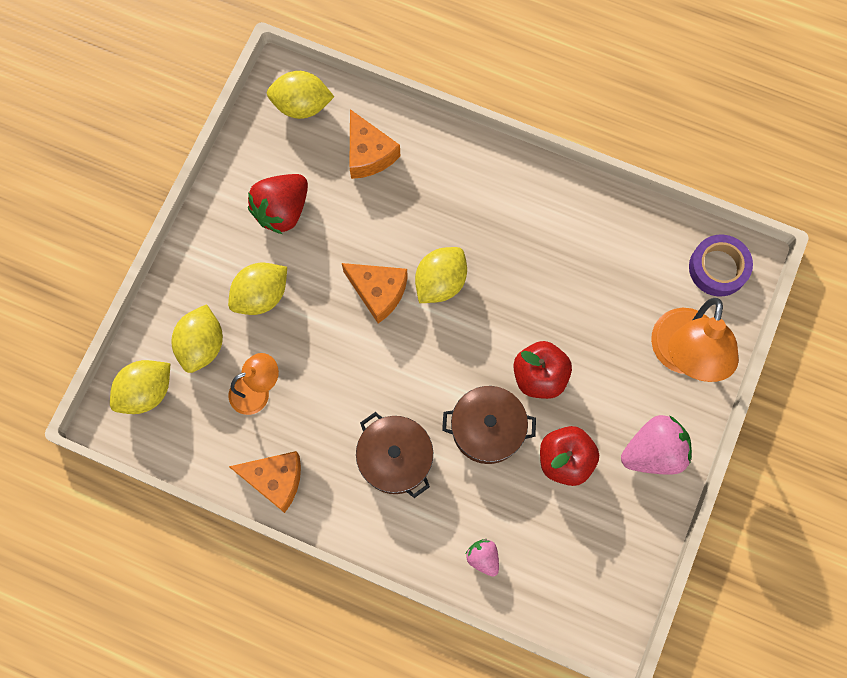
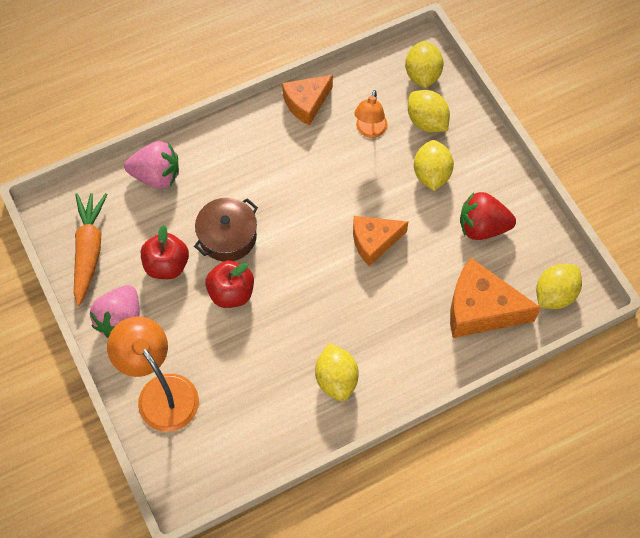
camera: 130 degrees right, 10 degrees down
(282, 210) = (482, 227): red strawberry -> red strawberry turned 75 degrees counterclockwise
(368, 154) = (480, 309): orange cheese -> orange cheese, size x1.51
(395, 458) = (259, 173): brown pot -> none
(440, 282) = (347, 283): yellow lemon -> yellow lemon (336, 379)
(483, 558) = (156, 176): pink strawberry -> pink strawberry, size x1.87
(615, 549) = (89, 250): none -> orange carrot
(718, 268) = (195, 471): purple tape -> none

